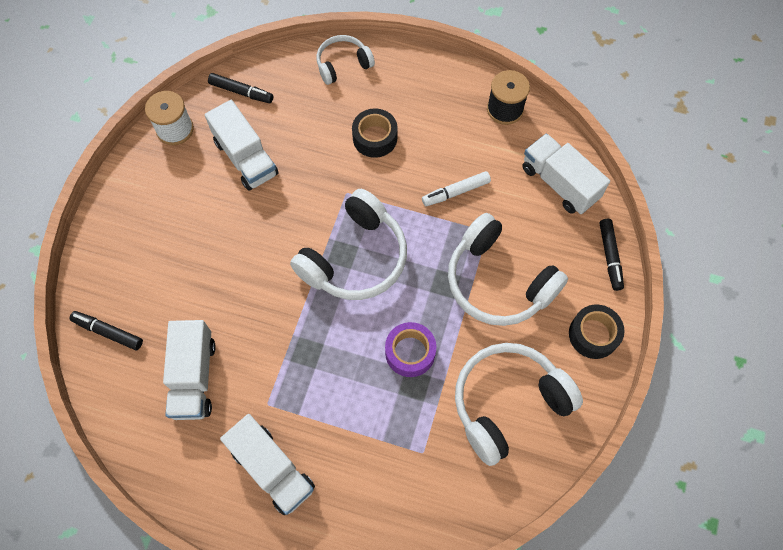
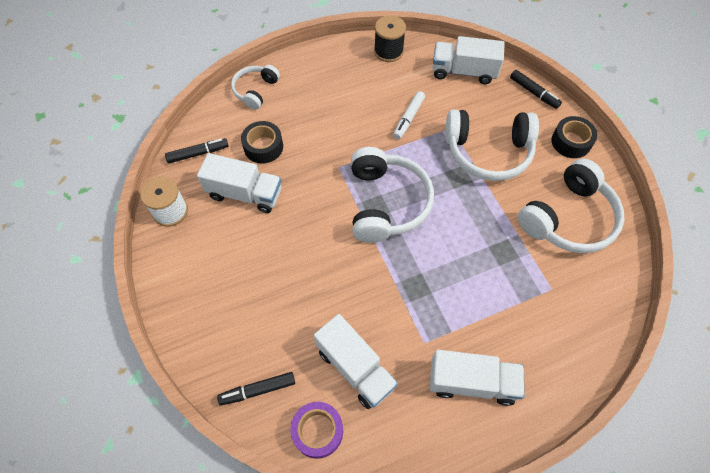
camera: 40 degrees left, 5 degrees down
(375, 138) = (323, 121): black tape -> black tape (263, 147)
(410, 352) = (480, 234): purple tape -> purple tape (317, 431)
(508, 404) = (568, 218): white headphones -> white headphones turned 150 degrees counterclockwise

